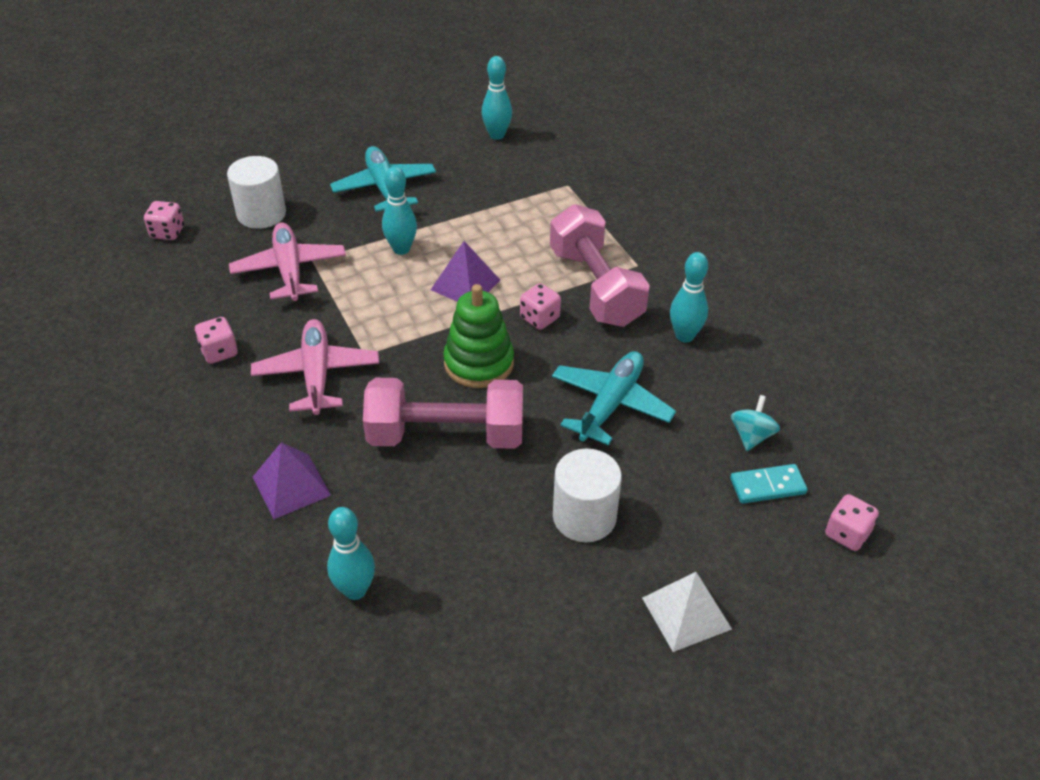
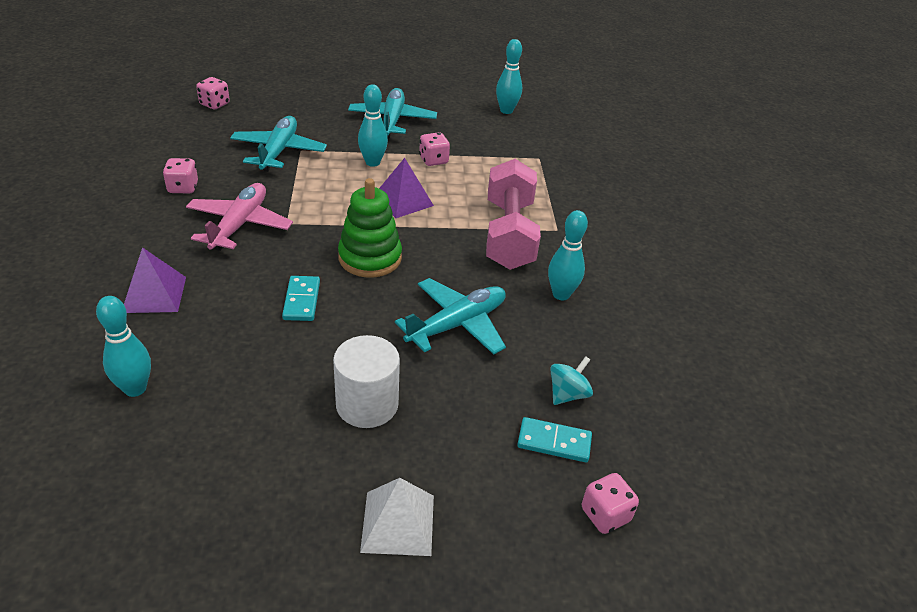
camera: 20 degrees right, 5 degrees down
(261, 214) = (289, 111): white cylinder -> none
(289, 270) = (278, 151): pink plane -> turquoise plane
(446, 435) = (302, 300): pink dumbbell -> turquoise domino
(539, 318) = (445, 242): pink dice -> pink dice (433, 160)

